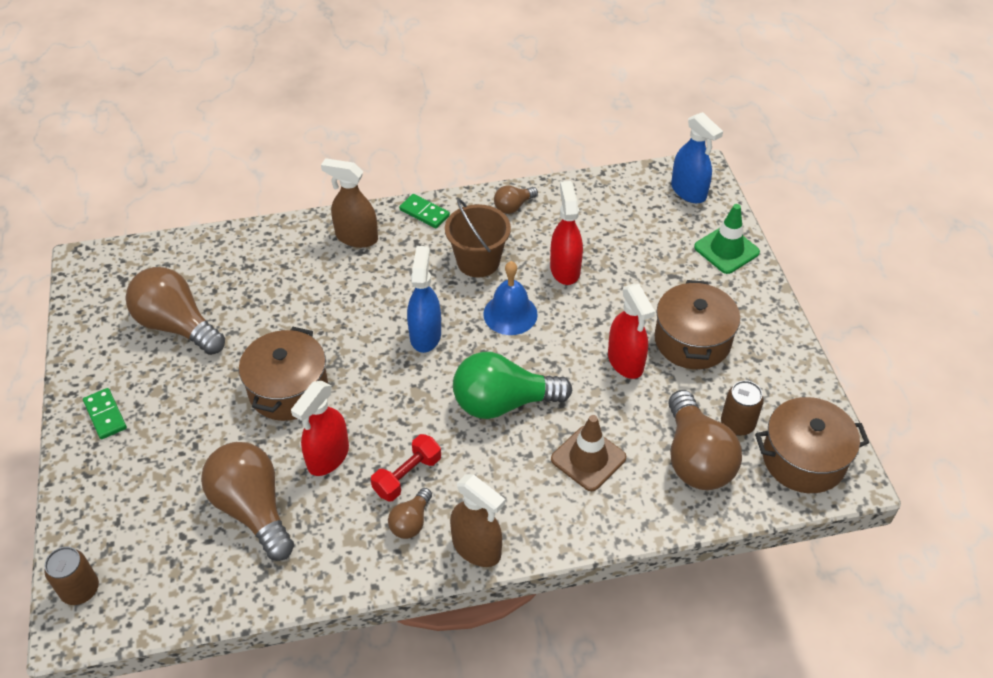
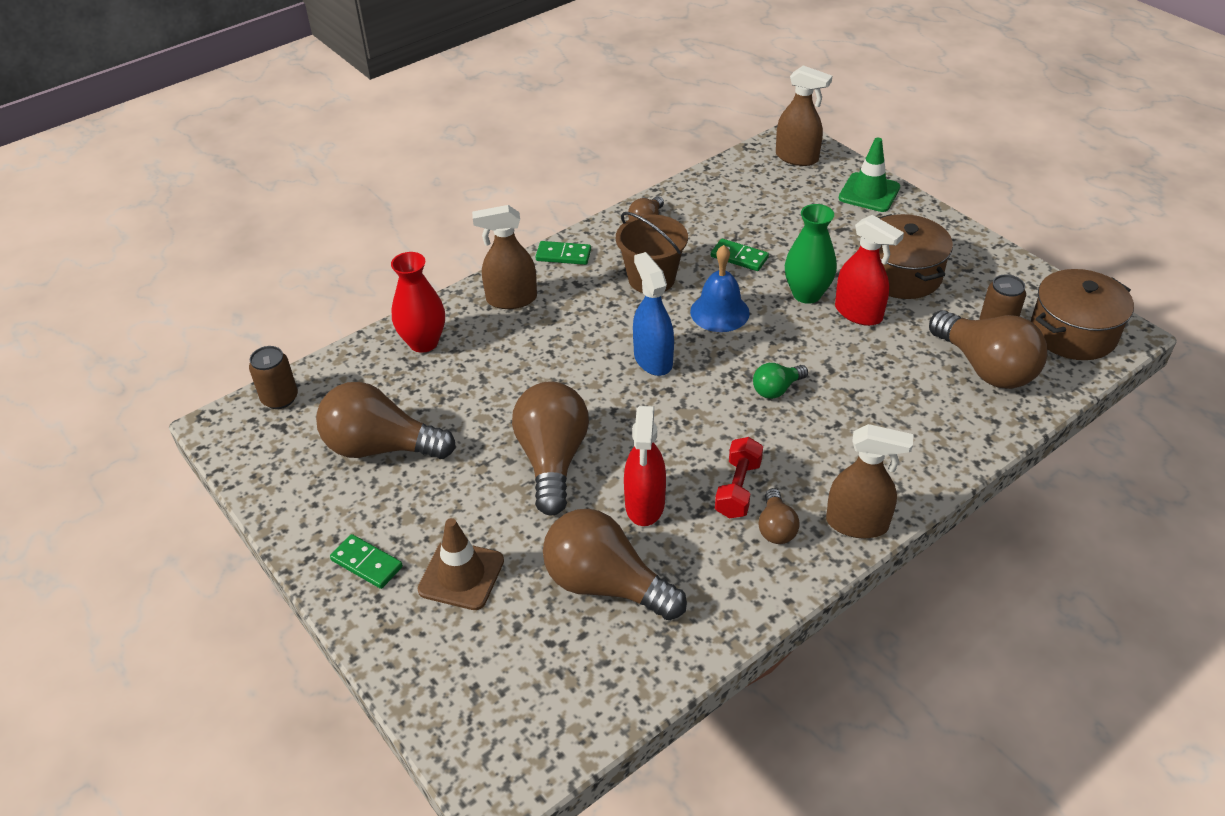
camera: 25 degrees left, 5 degrees down
(80, 590) = (477, 746): brown can -> brown can (280, 398)
(266, 249) = (423, 342): none -> red vase
(288, 389) = (552, 460): brown pot -> brown light bulb
(503, 403) = (776, 389): green light bulb -> green light bulb, size x0.49
(565, 269) = (739, 257): red spray bottle -> green domino
(588, 458) = (893, 405): brown traffic cone -> brown traffic cone (461, 575)
(595, 326) = (807, 294): none -> green vase
(688, 191) = (797, 158): blue spray bottle -> brown spray bottle

